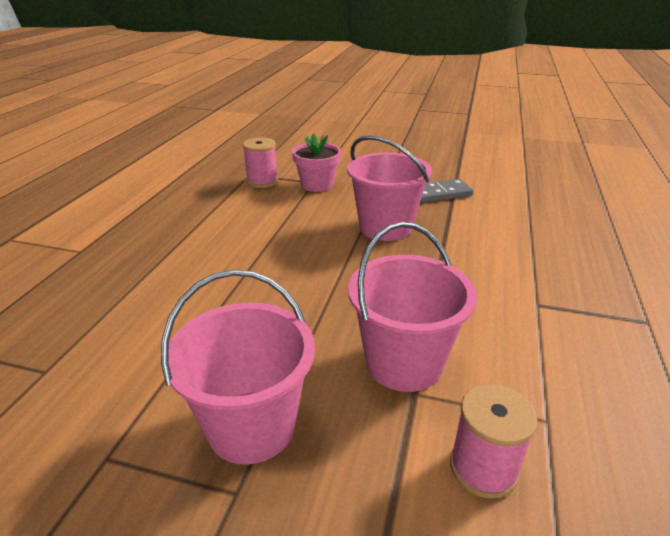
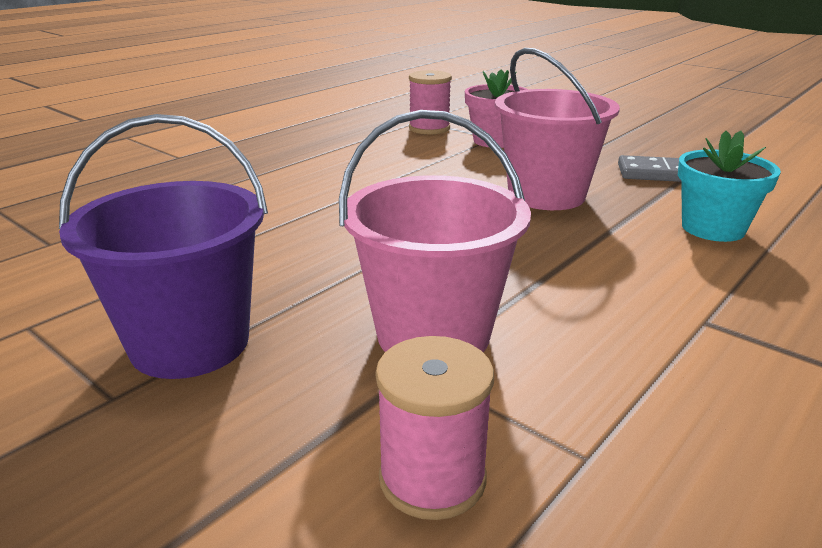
camera: 25 degrees right, 5 degrees down
(251, 426) = (190, 343): pink bucket -> purple bucket
(495, 232) = (713, 228): none -> turquoise flower pot

